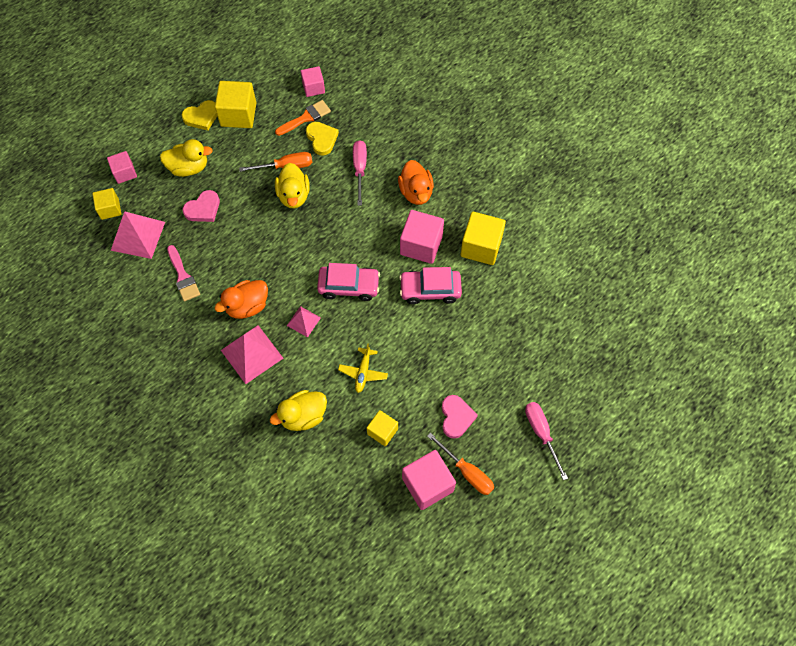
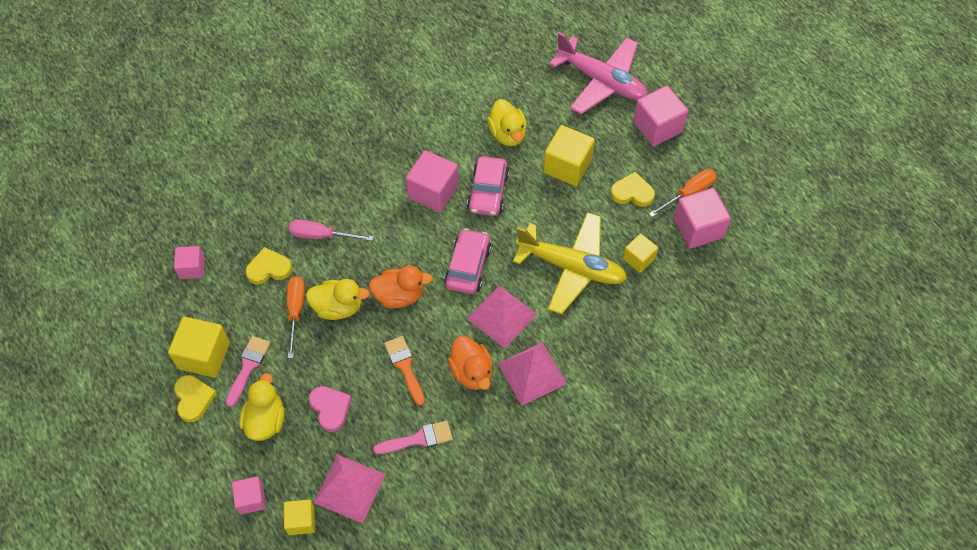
camera: 80 degrees left, 5 degrees down
(232, 145) = (248, 367): none -> pink brush
(303, 321) = (502, 316): pink pyramid -> pink pyramid, size x1.79
(303, 416) = (612, 330): yellow duck -> yellow duck (507, 134)
(305, 118) = (233, 282): orange brush -> orange brush (405, 367)
(363, 372) = (571, 267): yellow plane -> yellow plane, size x2.22
(416, 192) = (366, 186): orange duck -> orange duck (399, 295)
(456, 417) = (632, 192): pink heart -> yellow heart
(481, 247) = (447, 139): yellow cube -> yellow cube (567, 166)
(541, 433) = (657, 127): pink screwdriver -> pink cube
(585, 372) = (601, 81): none -> pink plane

